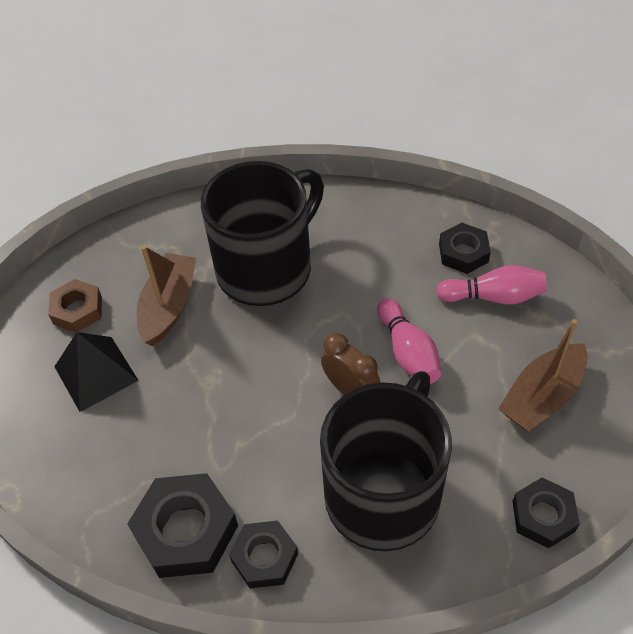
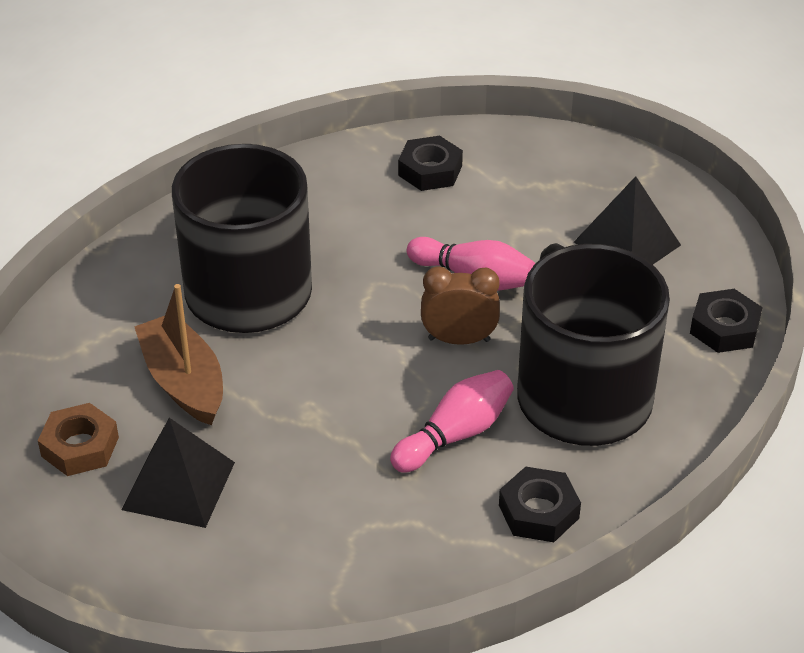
camera: 45 degrees left, 10 degrees down
(186, 530) = (442, 543): black nut -> none
(493, 296) = (499, 191): pink bowling pin -> pink bowling pin (455, 434)
(542, 396) = (627, 243): brown boat -> black pyramid

